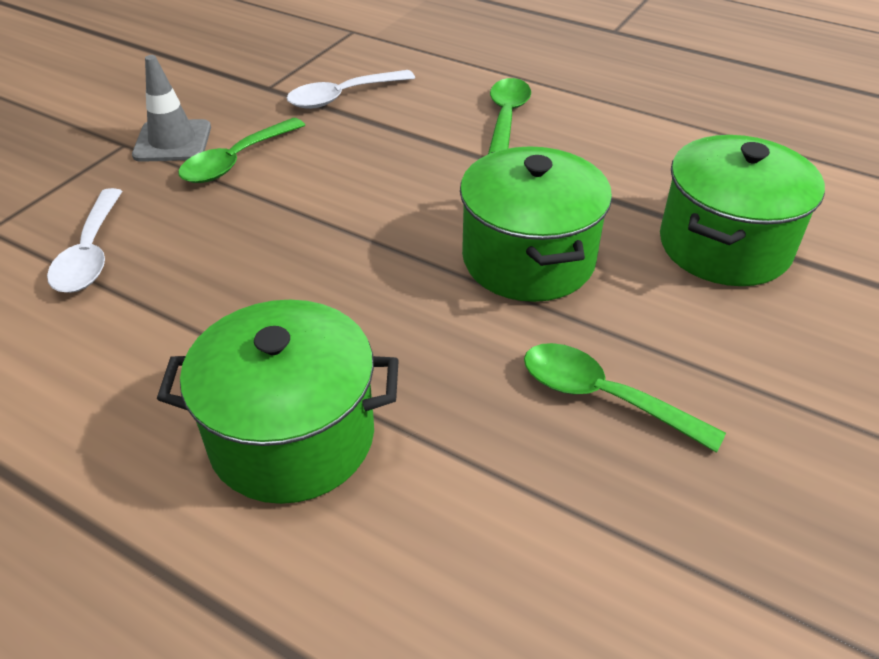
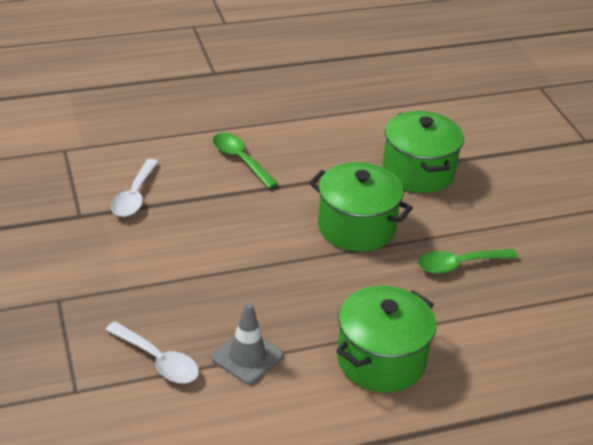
camera: 50 degrees left, 5 degrees down
(172, 141) = (85, 280): grey traffic cone -> grey traffic cone (247, 357)
(236, 161) = (143, 267): green spoon -> none

